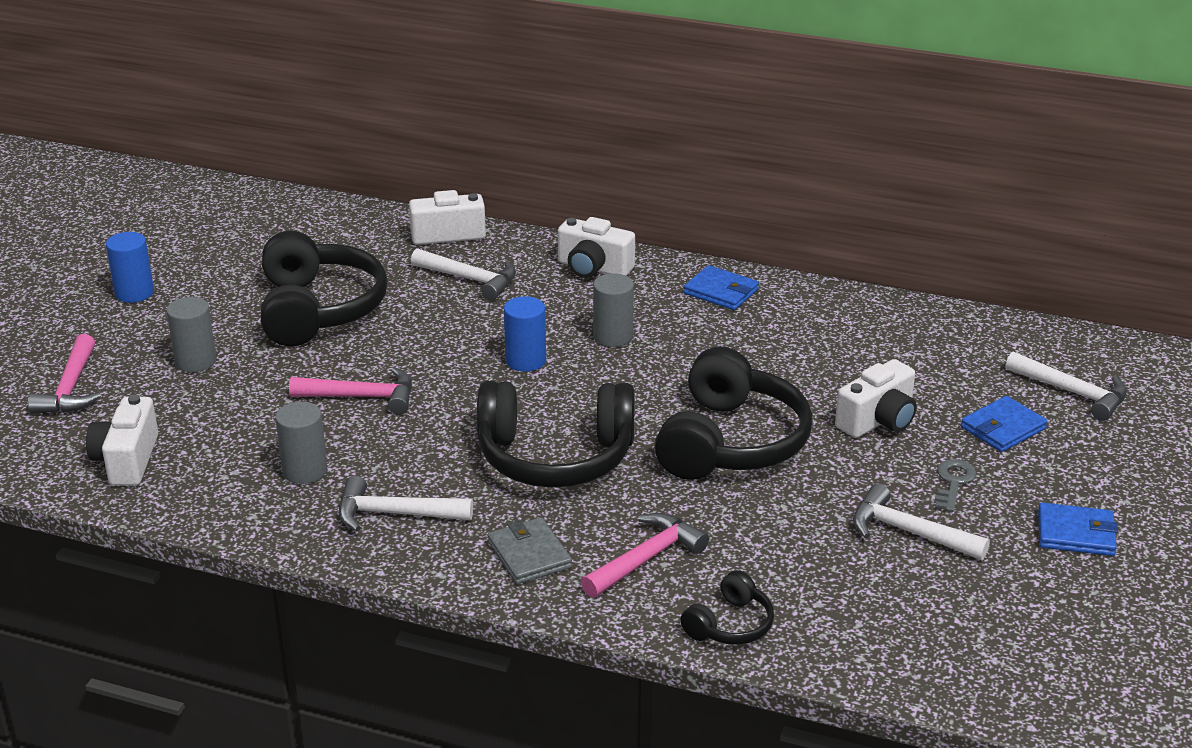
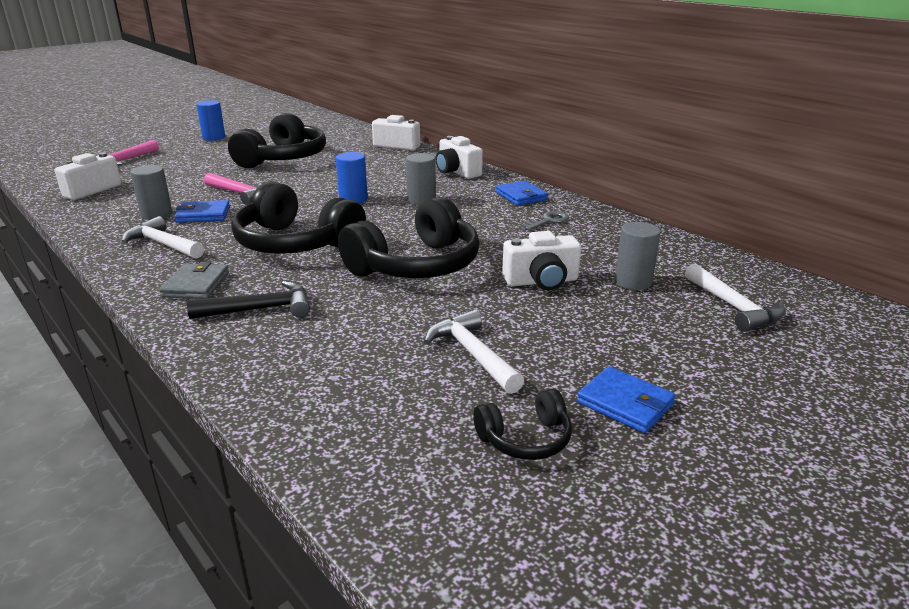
camera: 30 degrees right, 5 degrees down
(195, 361) = (192, 164): grey cylinder -> grey cylinder (633, 282)
(470, 279) = (380, 163): white hammer -> none
(646, 559) = (260, 309): pink hammer -> black hammer
(730, 625) = (249, 367): black headphones -> black headphones (525, 439)
(953, 482) = (554, 334): grey key -> grey key (548, 221)
(1003, 428) = (641, 312): blue wallet -> blue wallet (203, 215)

